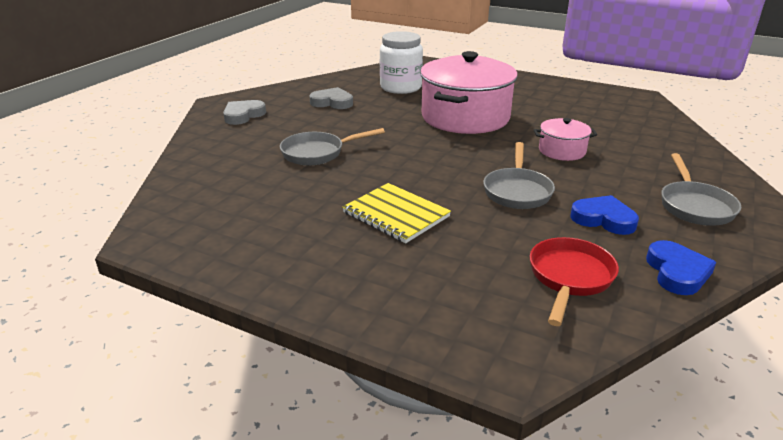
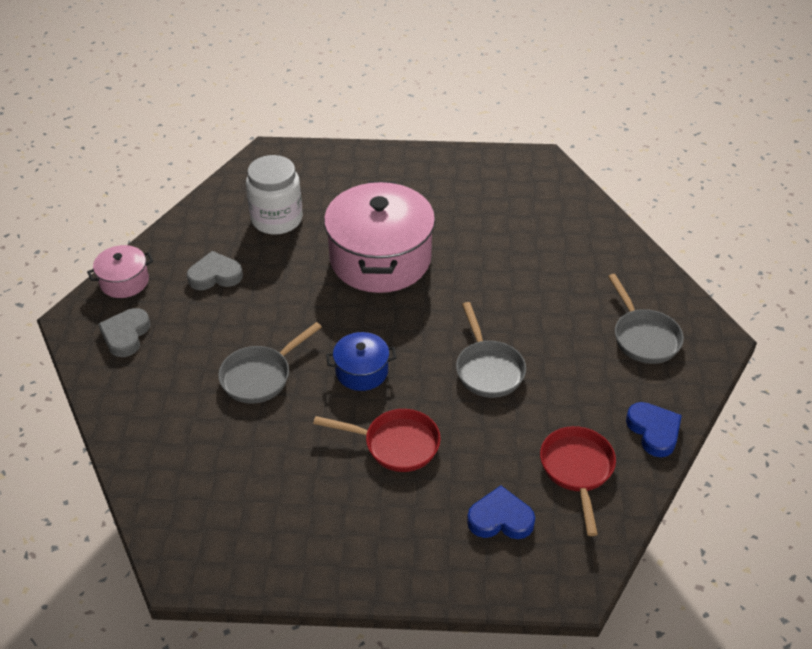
camera: 25 degrees left, 15 degrees up
(396, 214) = (396, 444): yellow notebook -> red pan
(401, 168) = (362, 371): none -> blue pot
(562, 151) = (502, 289): pink pot -> pink pot (124, 281)
(603, 219) = (576, 383): blue heart -> blue heart (500, 519)

